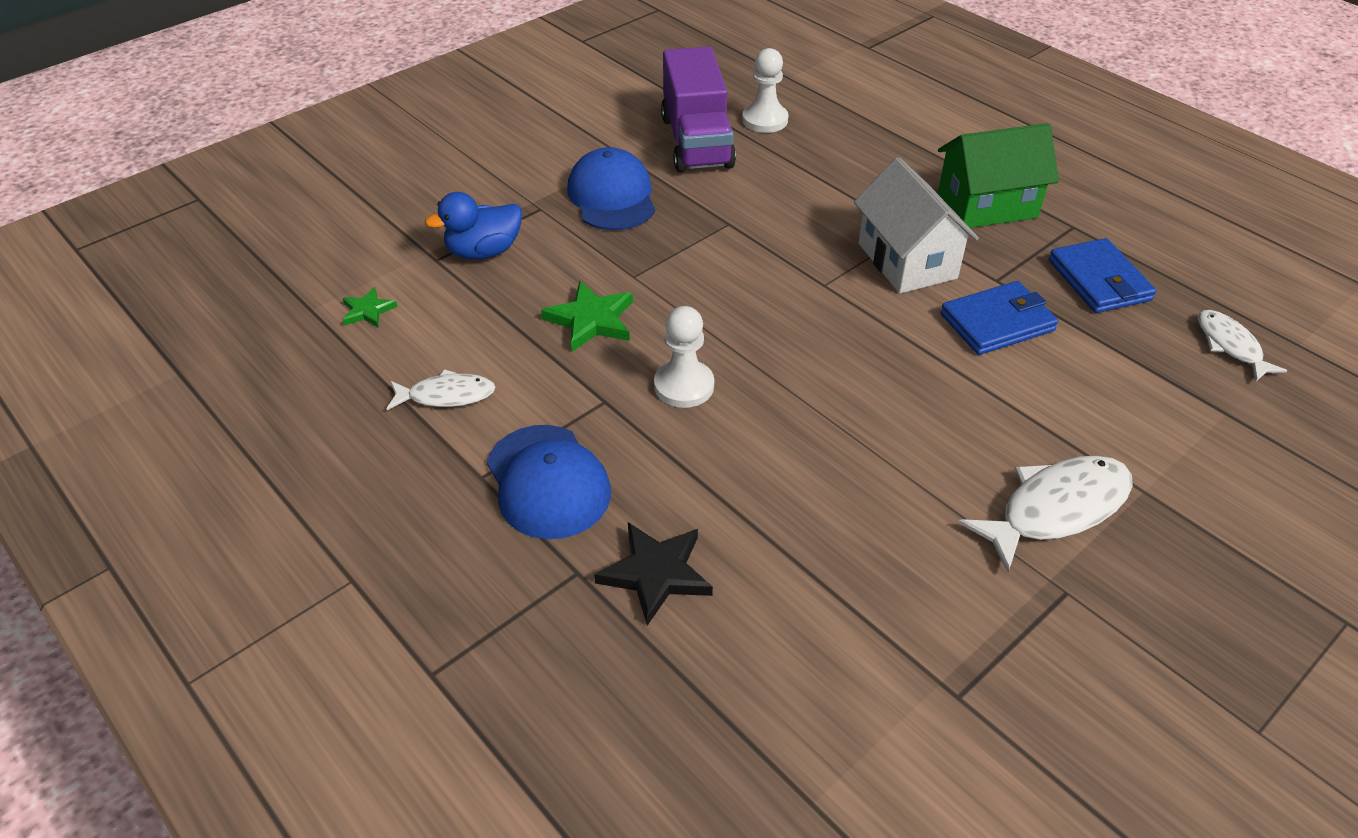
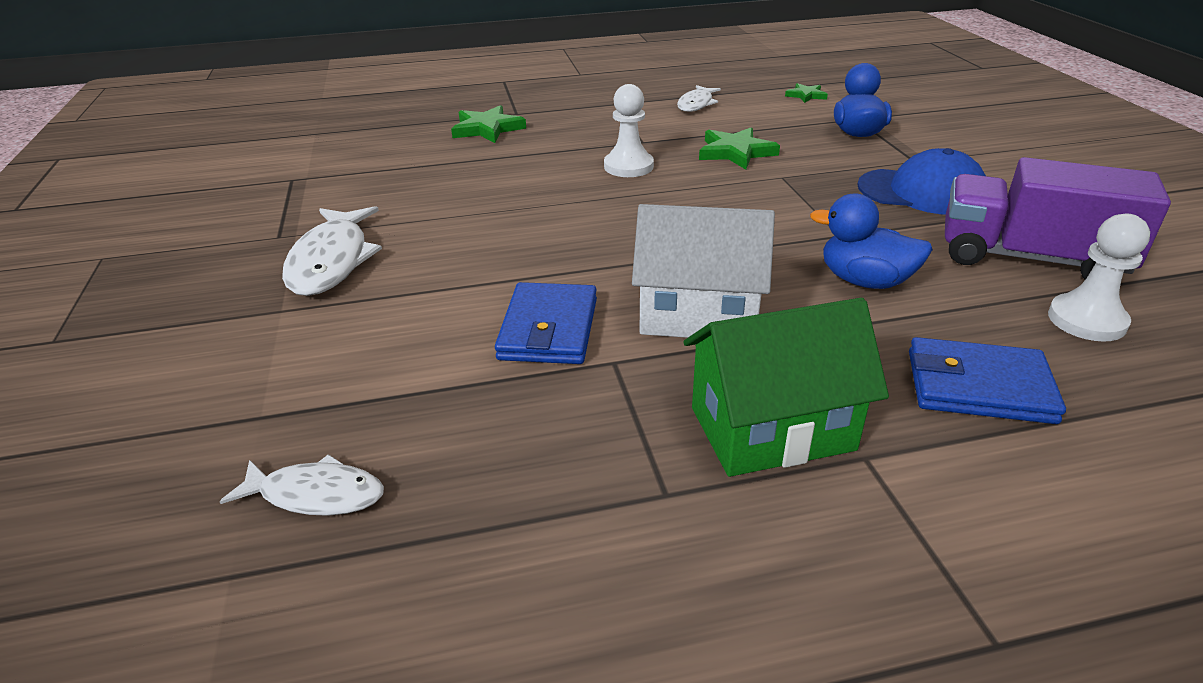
camera: 120 degrees right, 10 degrees down
(548, 482) = (590, 117): blue cap -> none
(655, 573) = (487, 129): black star -> green star
(792, 201) = (865, 281): none -> blue duck
(987, 206) = (771, 428): green house -> green house turned 60 degrees clockwise
(1099, 280) = (537, 447): blue wallet -> blue wallet (979, 387)

